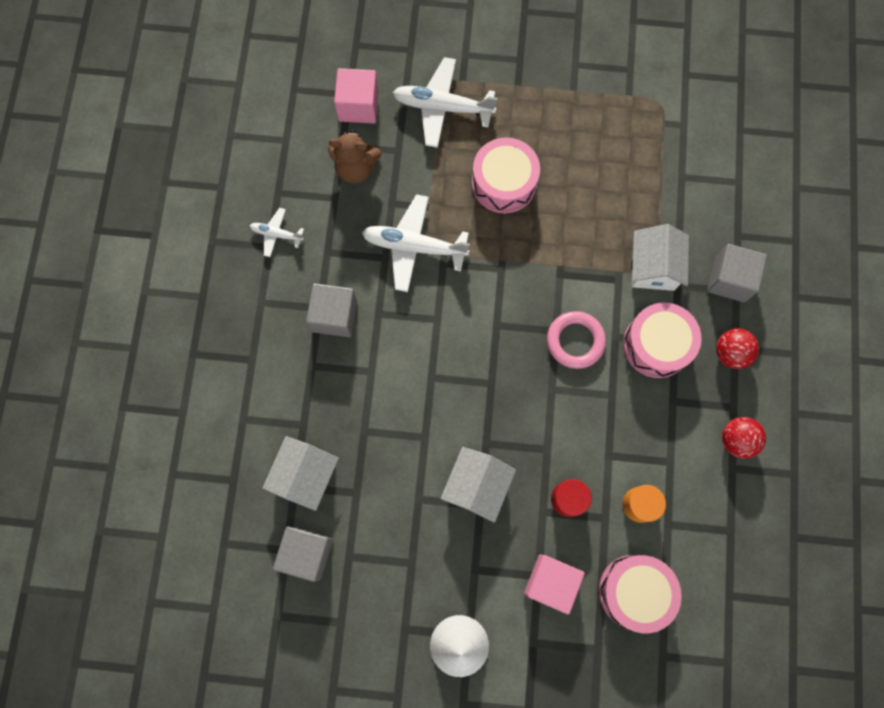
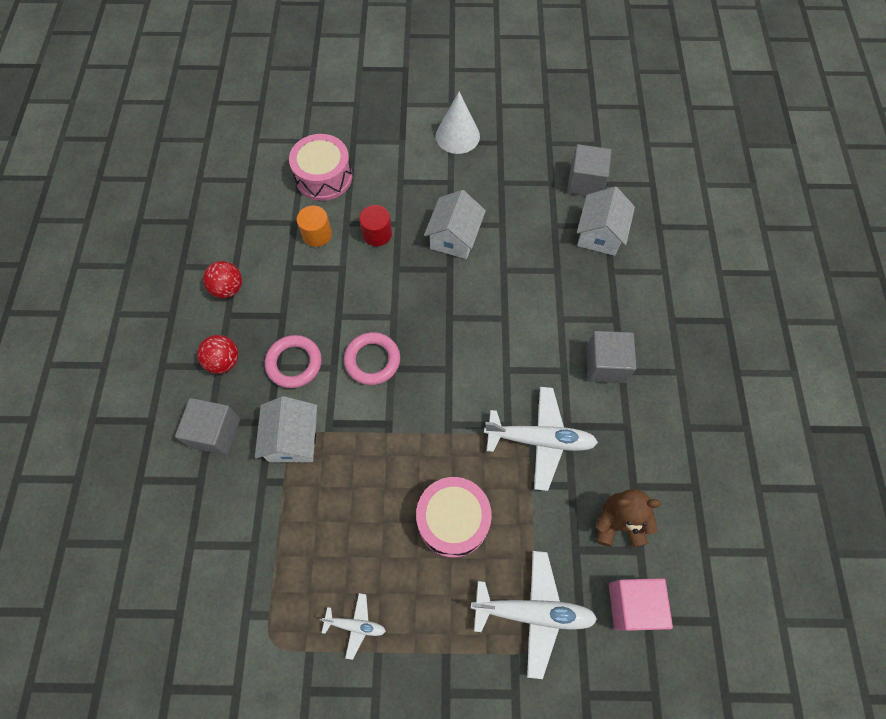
camera: 175 degrees right, 10 degrees down
(276, 234) = (684, 440): white plane -> white plane (355, 625)
(550, 582) = (390, 178): pink cube -> none
(656, 345) = (294, 363): pink drum -> pink ring

